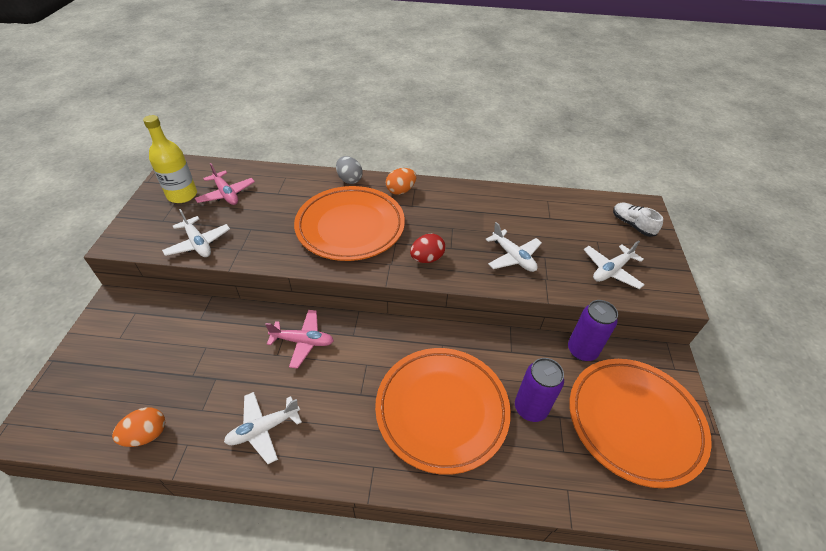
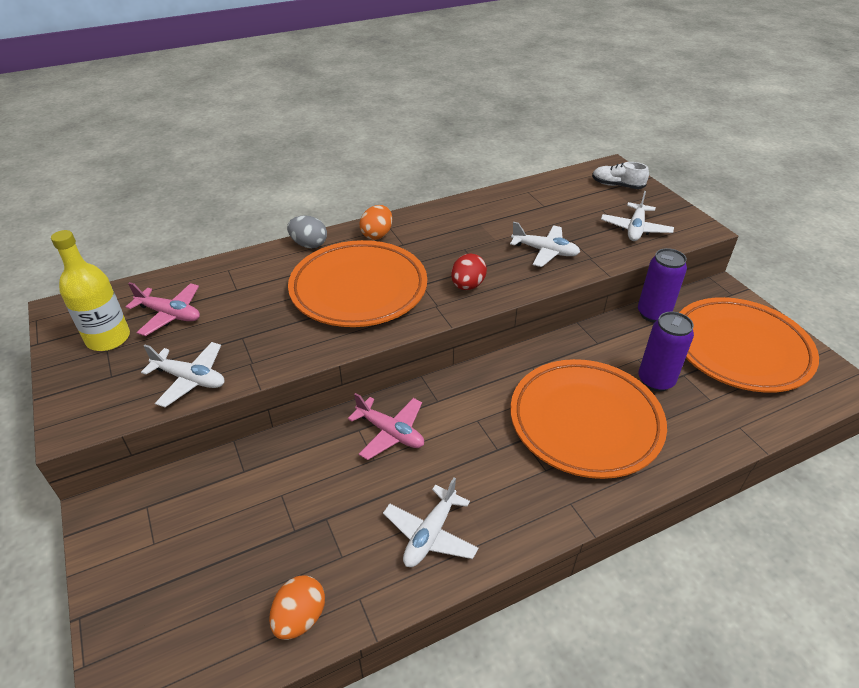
camera: 30 degrees left, 5 degrees down
(303, 341) = (390, 432): pink plane -> pink plane turned 60 degrees clockwise

